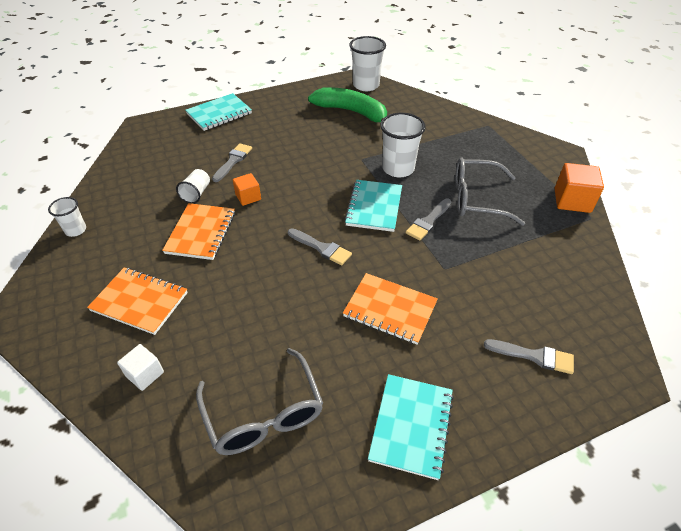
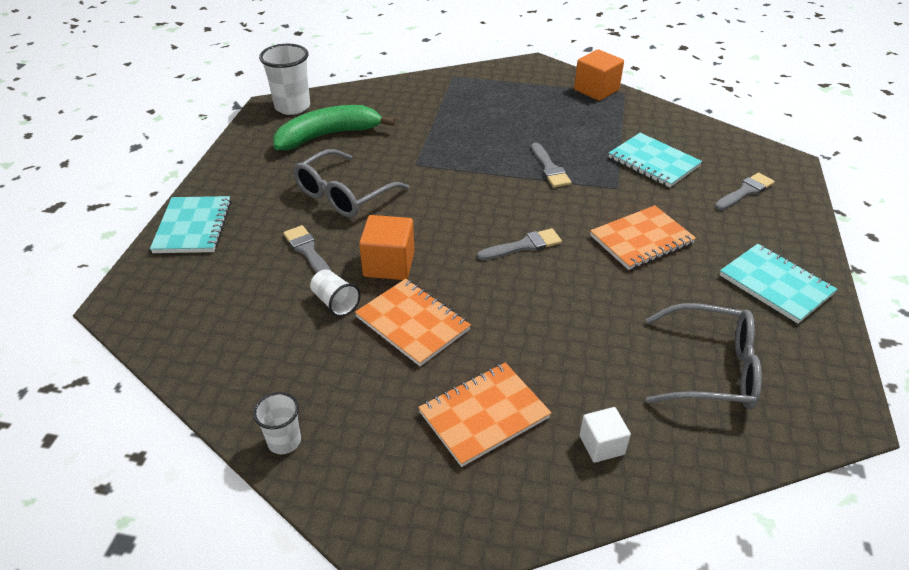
camera: 55 degrees left, 5 degrees down
(248, 197) = (389, 264): orange cube -> orange cube, size x1.61
(374, 207) = (497, 189): turquoise notebook -> turquoise notebook (653, 162)
(398, 169) = (457, 150): white cup -> none
(476, 199) = (546, 131): grey glasses -> grey glasses (343, 195)

